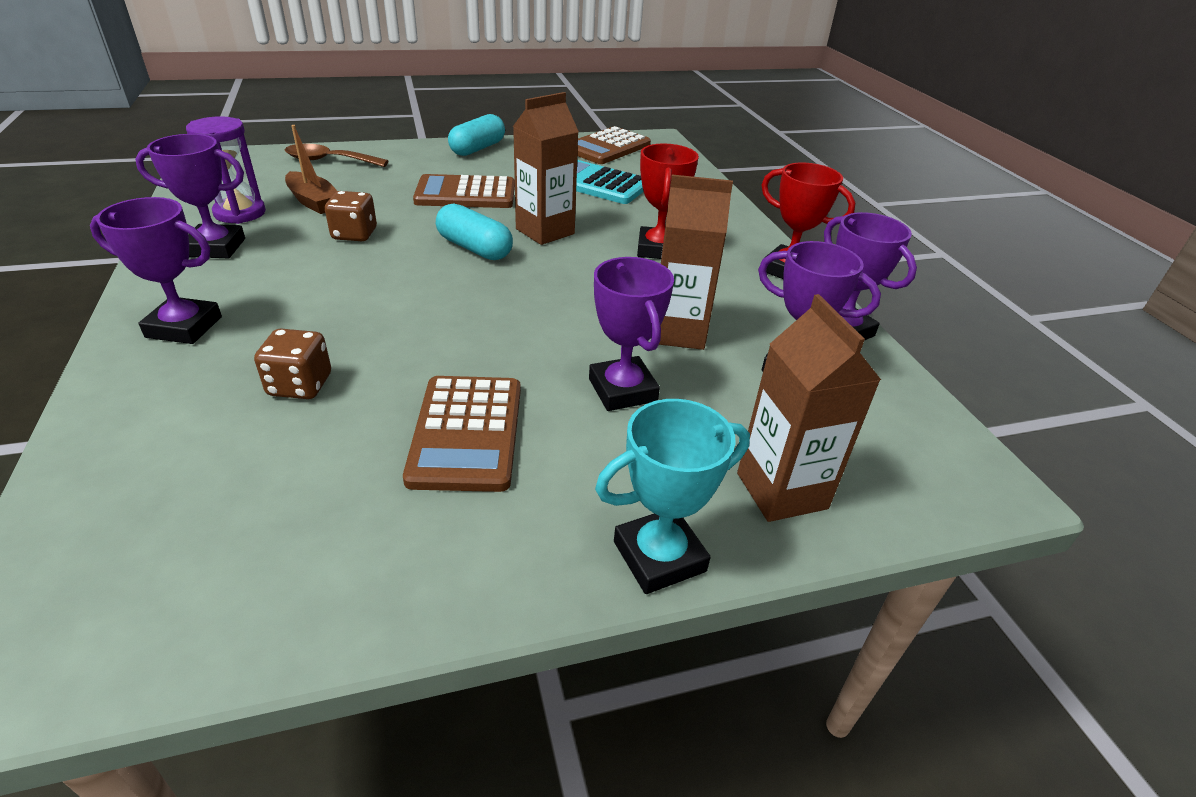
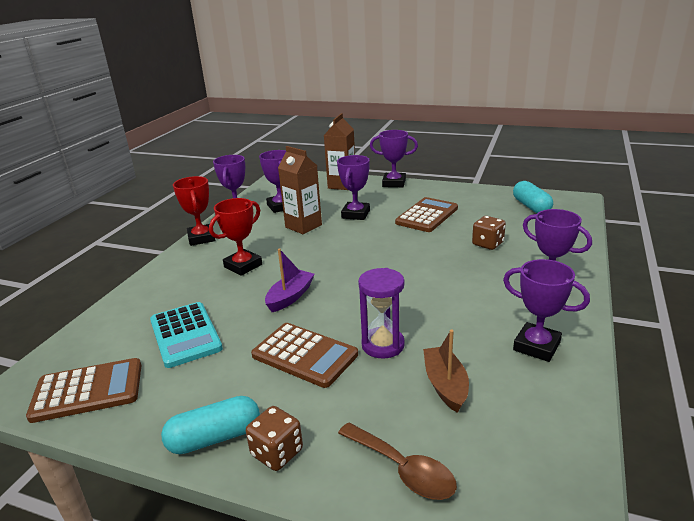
camera: 140 degrees left, 10 degrees down
(240, 213) = (518, 388): purple hourglass -> purple hourglass (383, 345)
(354, 234) = (425, 331): brown dice -> brown dice (277, 453)
(474, 248) = (350, 295): turquoise capsule -> turquoise capsule (531, 206)
(545, 231) = (290, 297): brown carton -> purple boat
(659, 556) = (394, 183): turquoise trophy -> purple trophy

